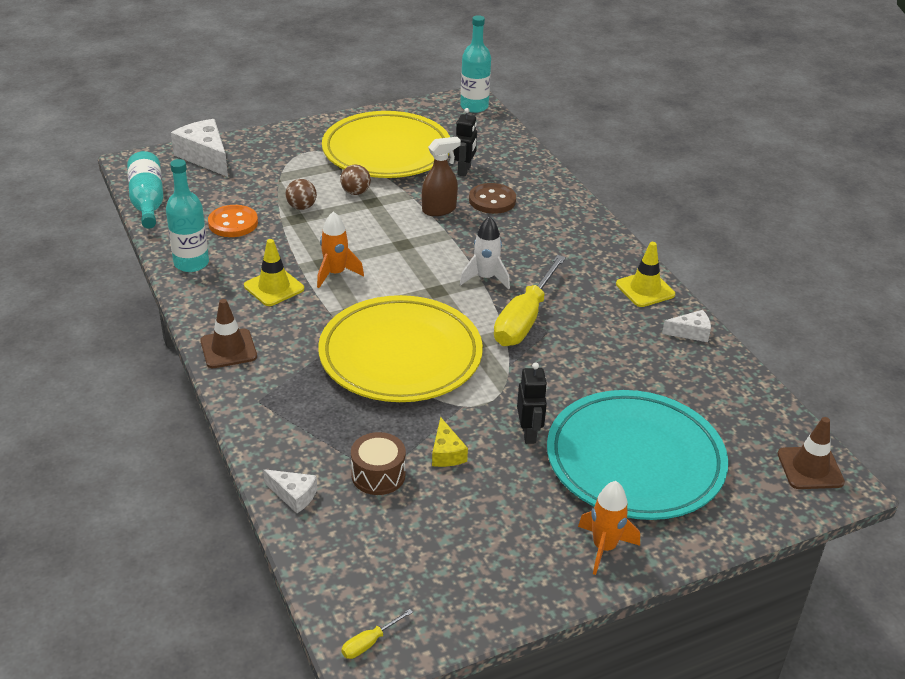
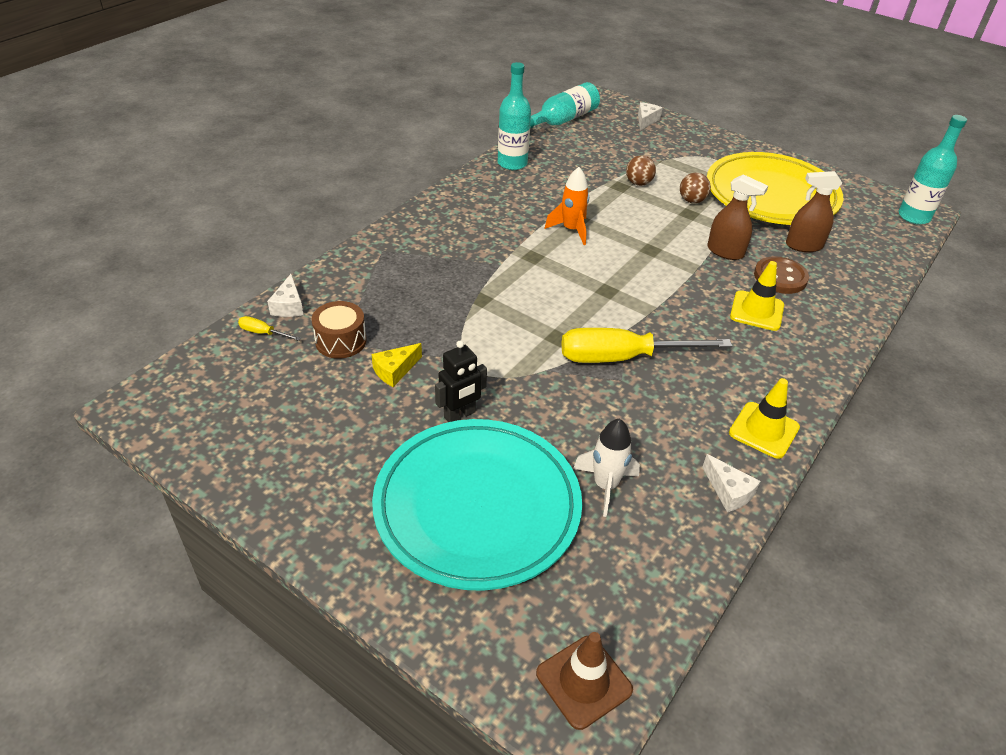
camera: 60 degrees right, 5 degrees up
(205, 157) = (646, 121): white cheese -> white cheese, size x0.54
(228, 349) = (430, 215): brown traffic cone -> none
(233, 223) = (580, 162): orange button -> none
(274, 287) = (522, 208): yellow traffic cone -> yellow traffic cone (756, 311)
(369, 643) = (146, 404): yellow screwdriver -> yellow screwdriver (263, 333)
(400, 356) = (499, 301): yellow plate -> none
(464, 171) = (803, 246): black robot -> brown spray bottle
(485, 278) = (657, 313): white rocket -> white rocket (605, 486)
(604, 548) = (336, 521): orange rocket -> none

